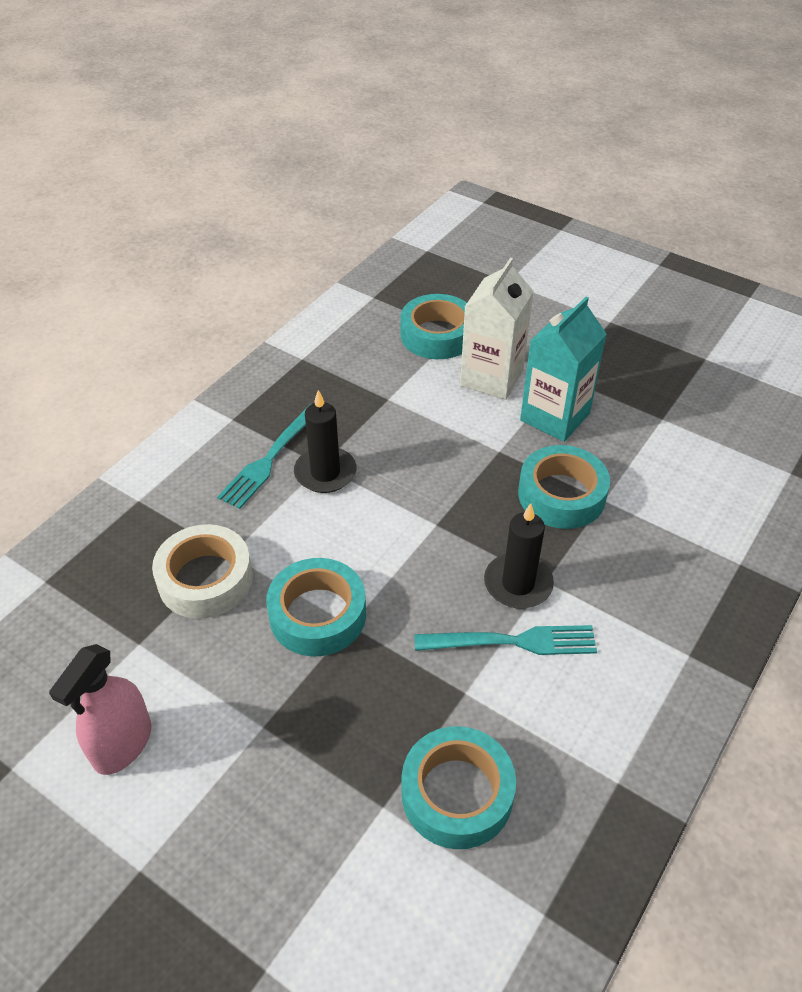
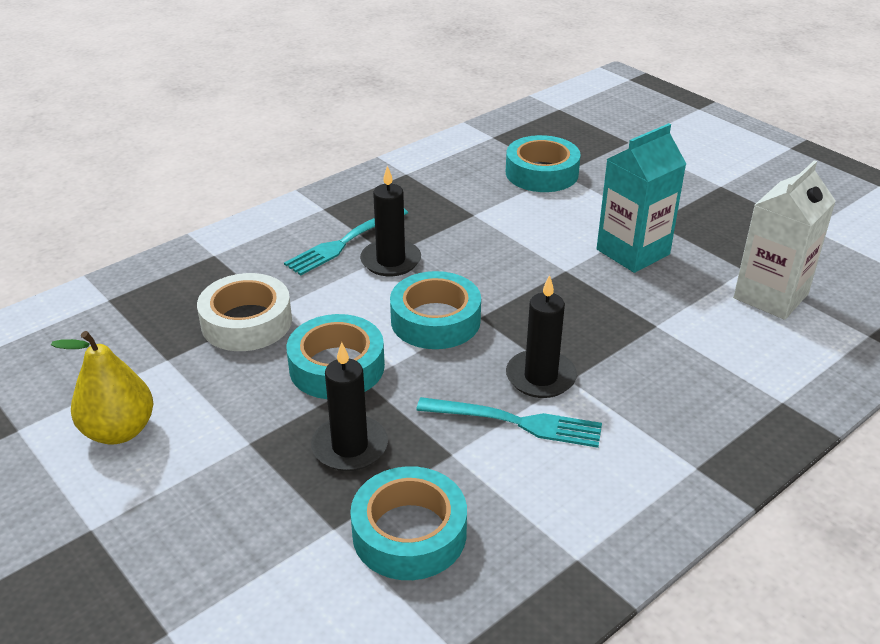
camera: 15 degrees right, 10 degrees down
(122, 744) = (119, 431): pink spray bottle -> yellow pear
(365, 707) = (350, 447): none -> black candle
(491, 378) = (581, 213): white carton -> white carton (770, 296)
(561, 495) = (614, 314): turquoise tape -> turquoise tape (435, 320)

